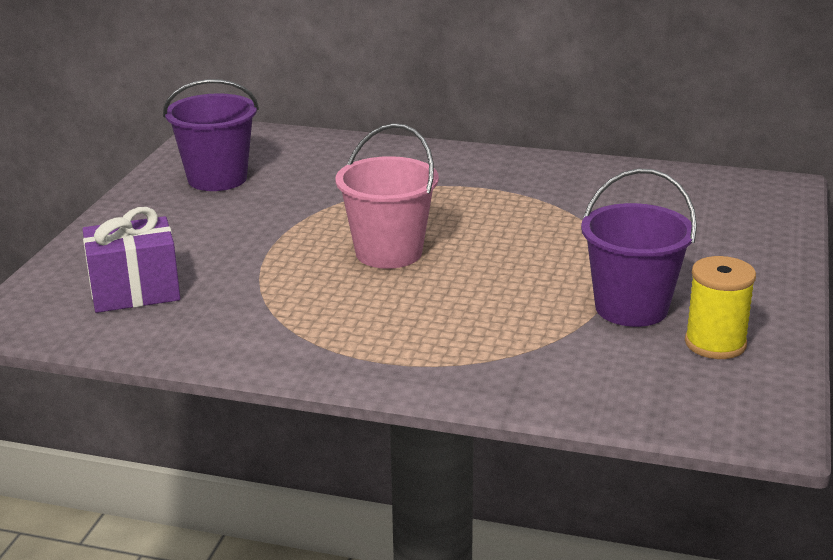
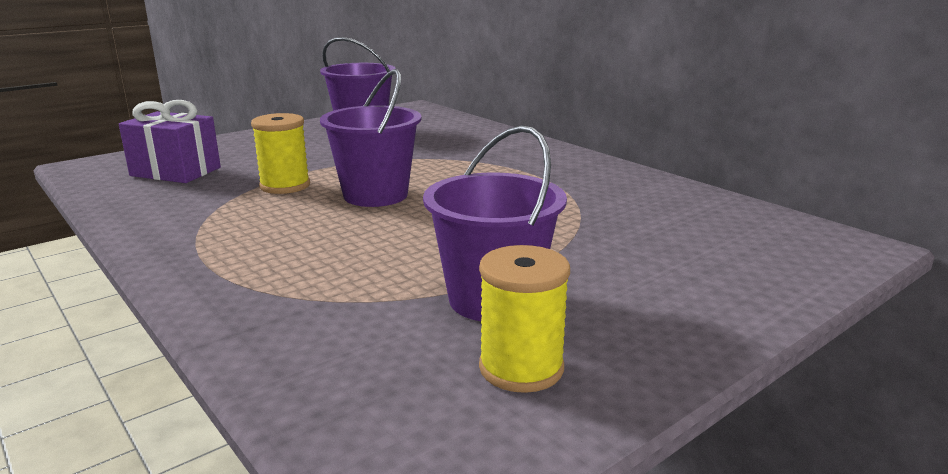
camera: 35 degrees right, 5 degrees down
(286, 270) = (285, 186): none -> yellow spool
(388, 252) = (375, 195): pink bucket -> purple bucket

